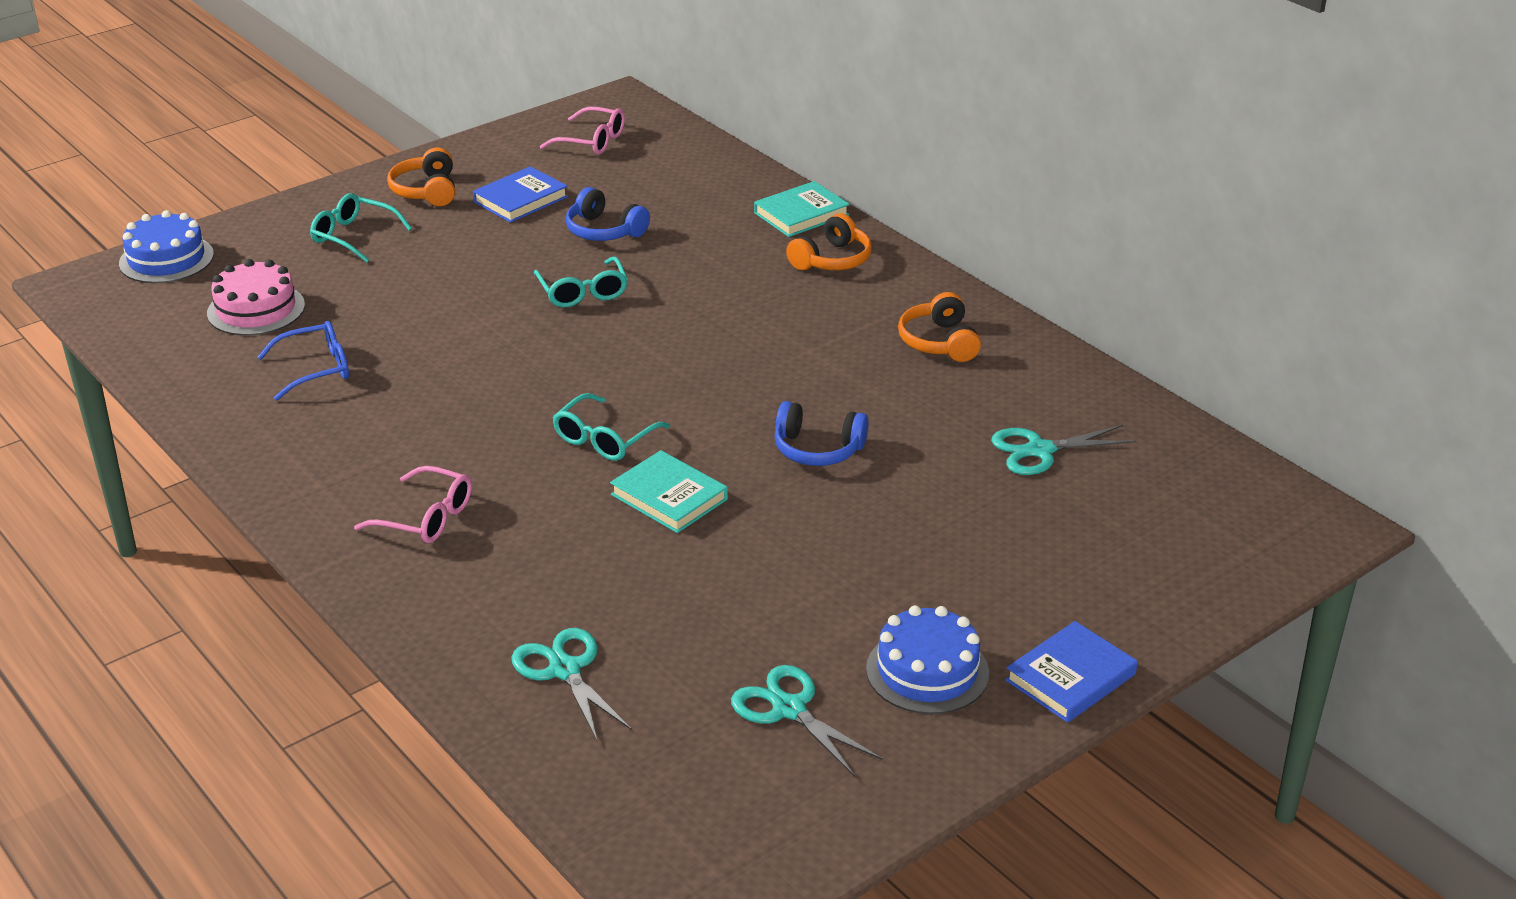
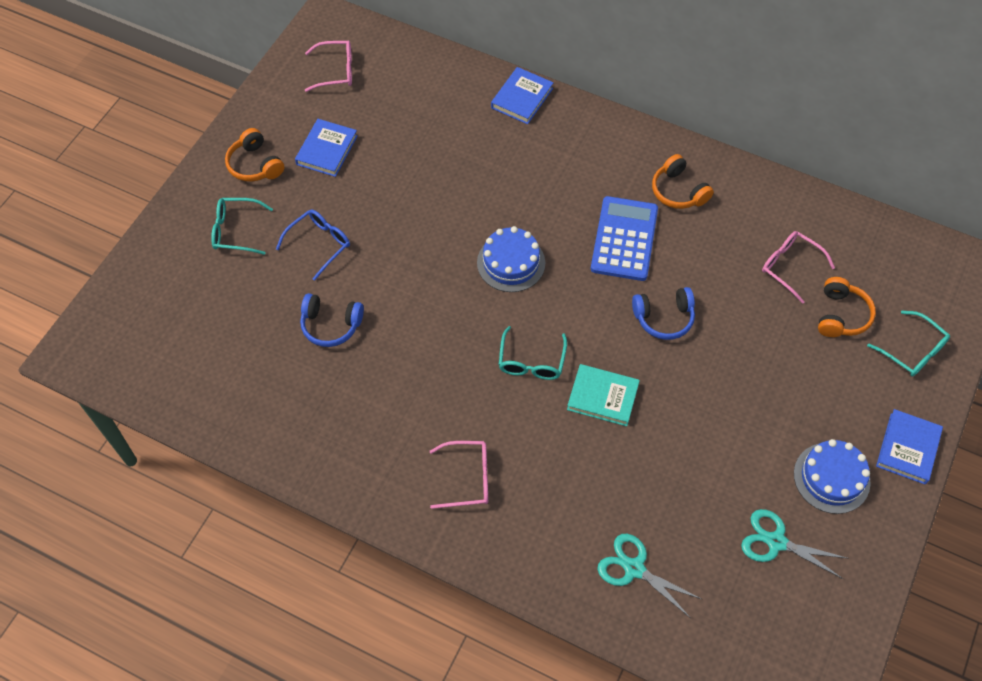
camera: 25 degrees left, 25 degrees up
(166, 259) = (118, 304): blue cake -> blue cake (511, 263)
(256, 309) = (219, 330): pink cake -> none
(316, 369) = (302, 372): blue glasses -> blue glasses (319, 244)
(583, 292) = (429, 229): turquoise glasses -> turquoise glasses (912, 351)
(604, 231) = (404, 162): blue headphones -> blue headphones (331, 325)
(801, 214) = (522, 98): turquoise book -> blue book
(827, 365) = (624, 239): none -> blue calculator
(832, 260) = (568, 137): orange headphones -> orange headphones (841, 315)
(1040, 450) = (790, 267): turquoise scissors -> pink glasses

